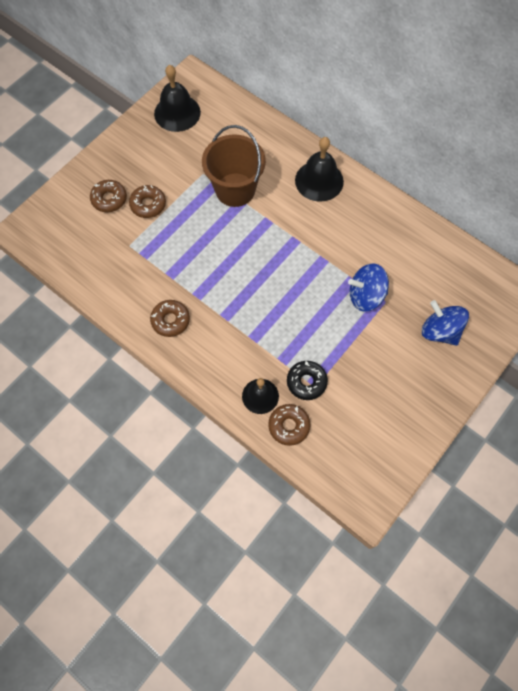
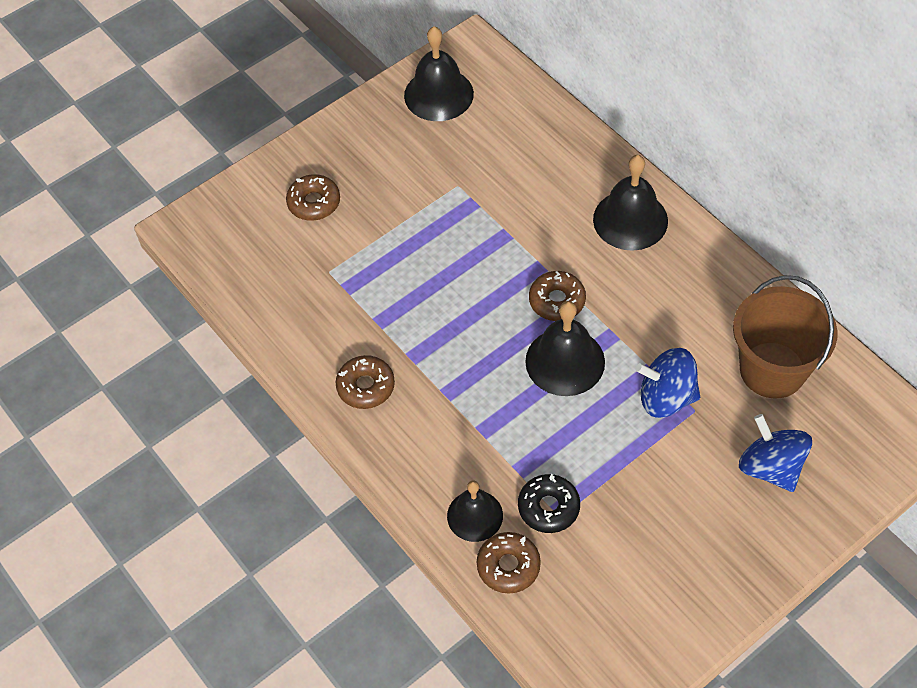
camera: 15 degrees right, 10 degrees down
(148, 205) = (368, 218): brown donut -> brown donut (557, 301)
(235, 190) = (501, 215): brown bucket -> brown bucket (772, 370)
(297, 282) = (565, 361): none -> black bell

